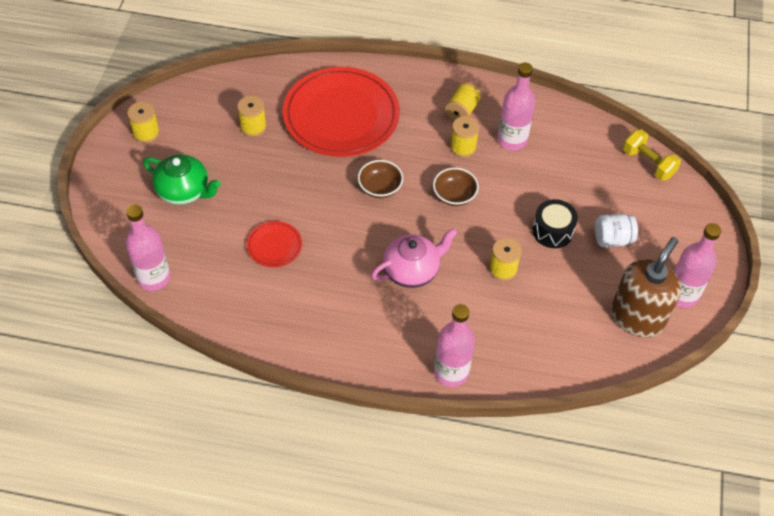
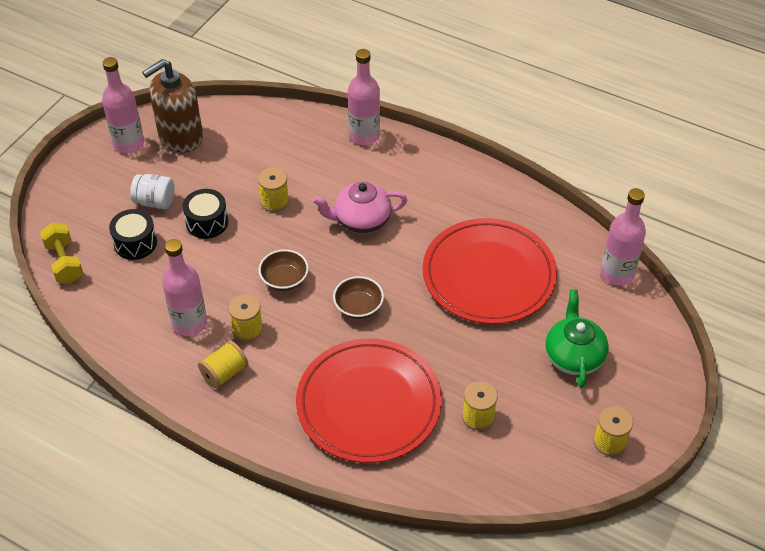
camera: 160 degrees left, 5 degrees down
(184, 191) = (573, 356): green teapot -> green teapot turned 45 degrees clockwise
(274, 246) = (489, 275): red plate -> red plate, size x2.29
(602, 195) = (135, 243): none -> black drum

